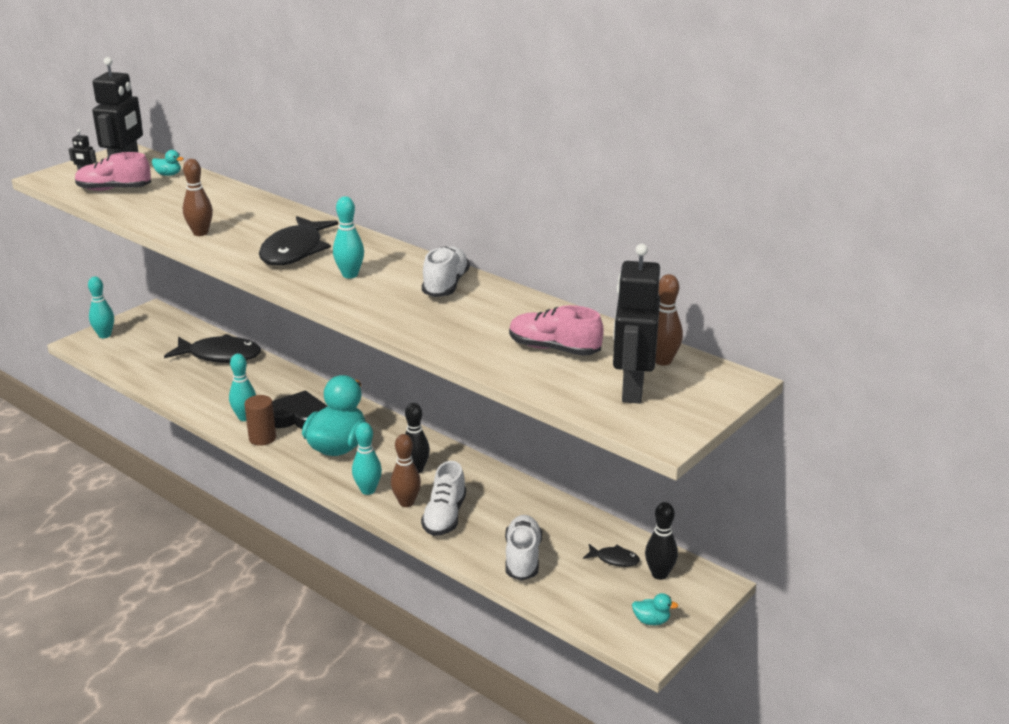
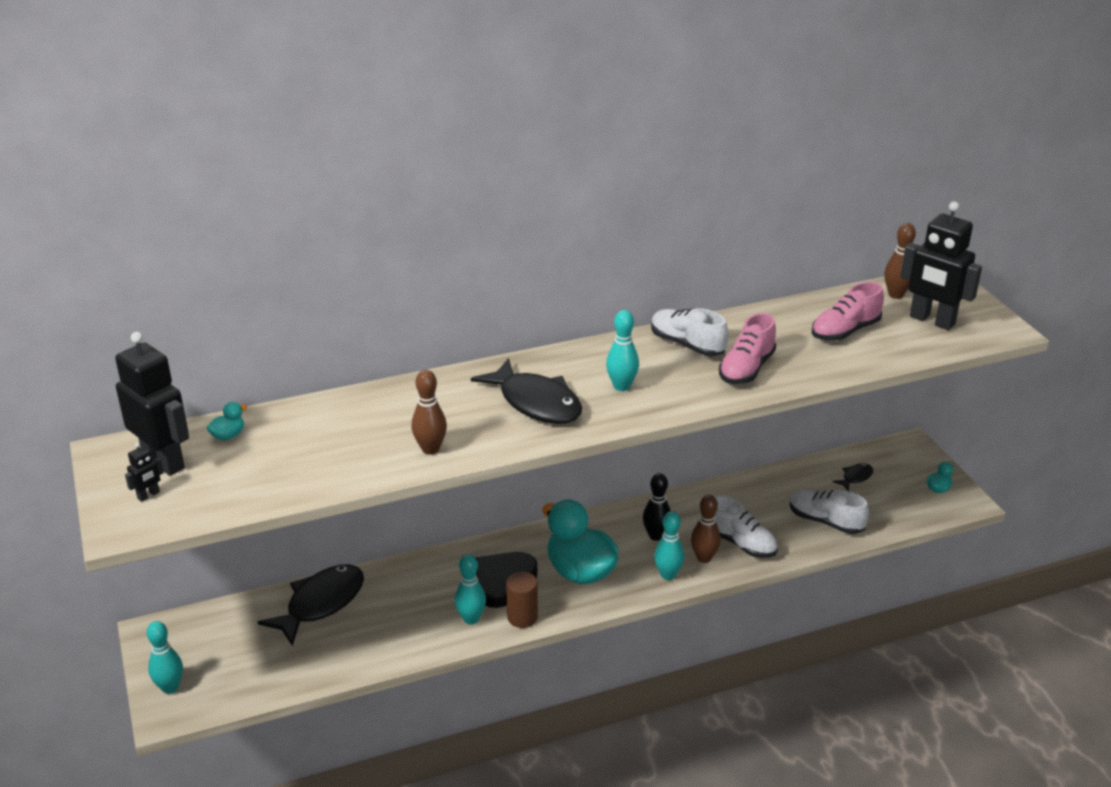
camera: 60 degrees left, 5 degrees up
(114, 189) = (229, 483): pink shoe -> pink shoe (746, 369)
(659, 574) = (886, 464): black bowling pin -> none

